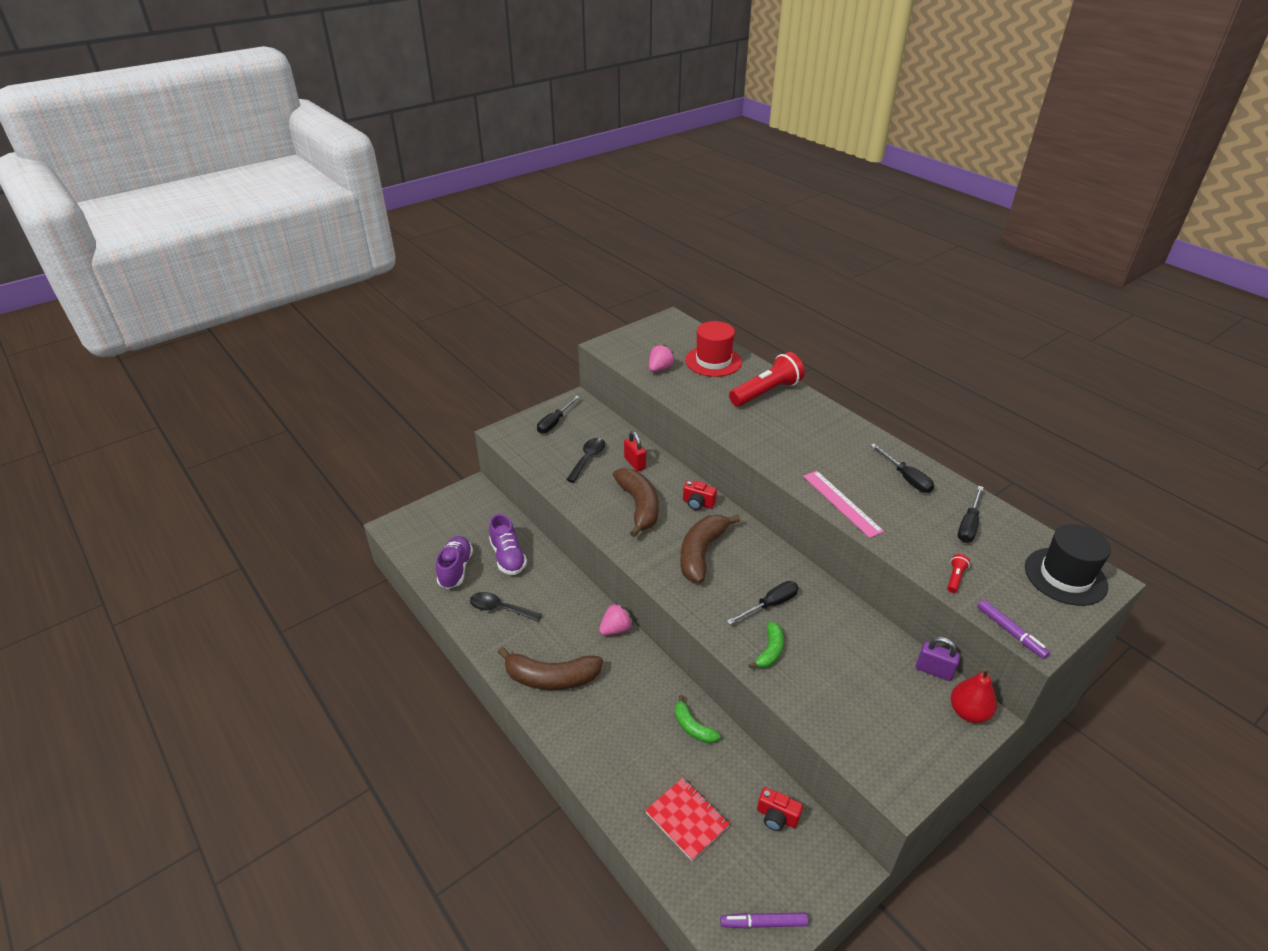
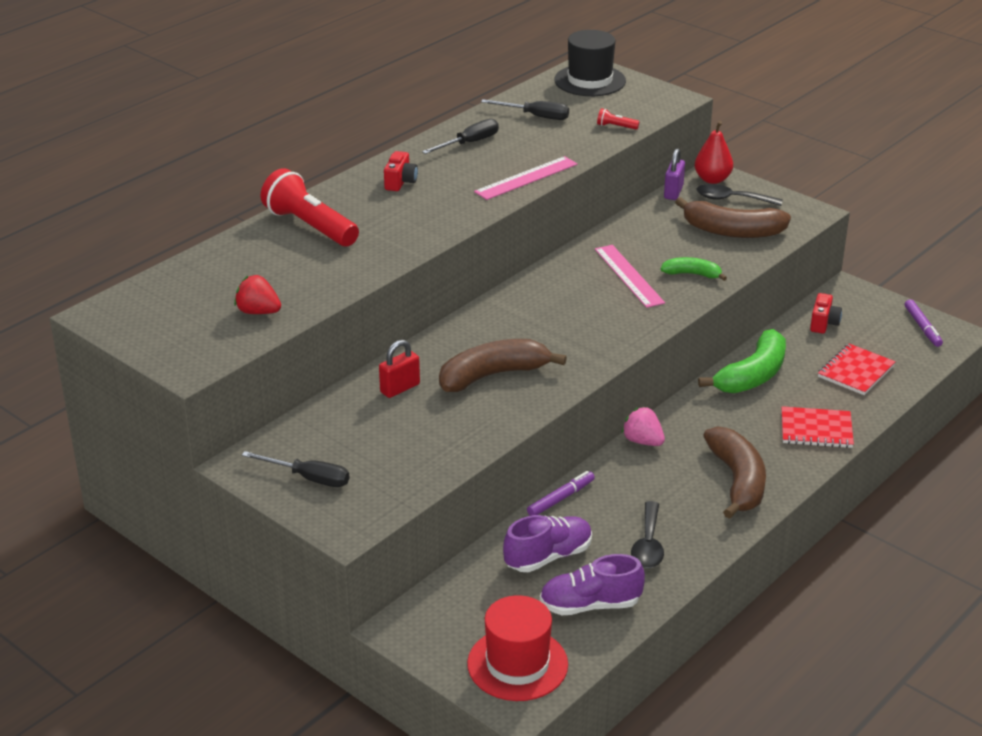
camera: 100 degrees left, 5 degrees down
(588, 459) = (399, 431): black spoon -> black spoon (732, 199)
(602, 754) = (816, 430): none -> red notebook
(660, 369) = (258, 312): pink strawberry -> red strawberry
(693, 727) = (752, 375): green banana -> green banana, size x1.83
(698, 503) = (473, 331): red camera -> red camera (400, 182)
(701, 553) = (564, 322): brown banana -> brown banana (732, 231)
(713, 361) = (231, 269): red hat -> red hat (517, 664)
(770, 605) = (628, 276): black screwdriver -> pink ruler
(1010, 632) = (672, 108): purple marker -> purple marker (561, 498)

